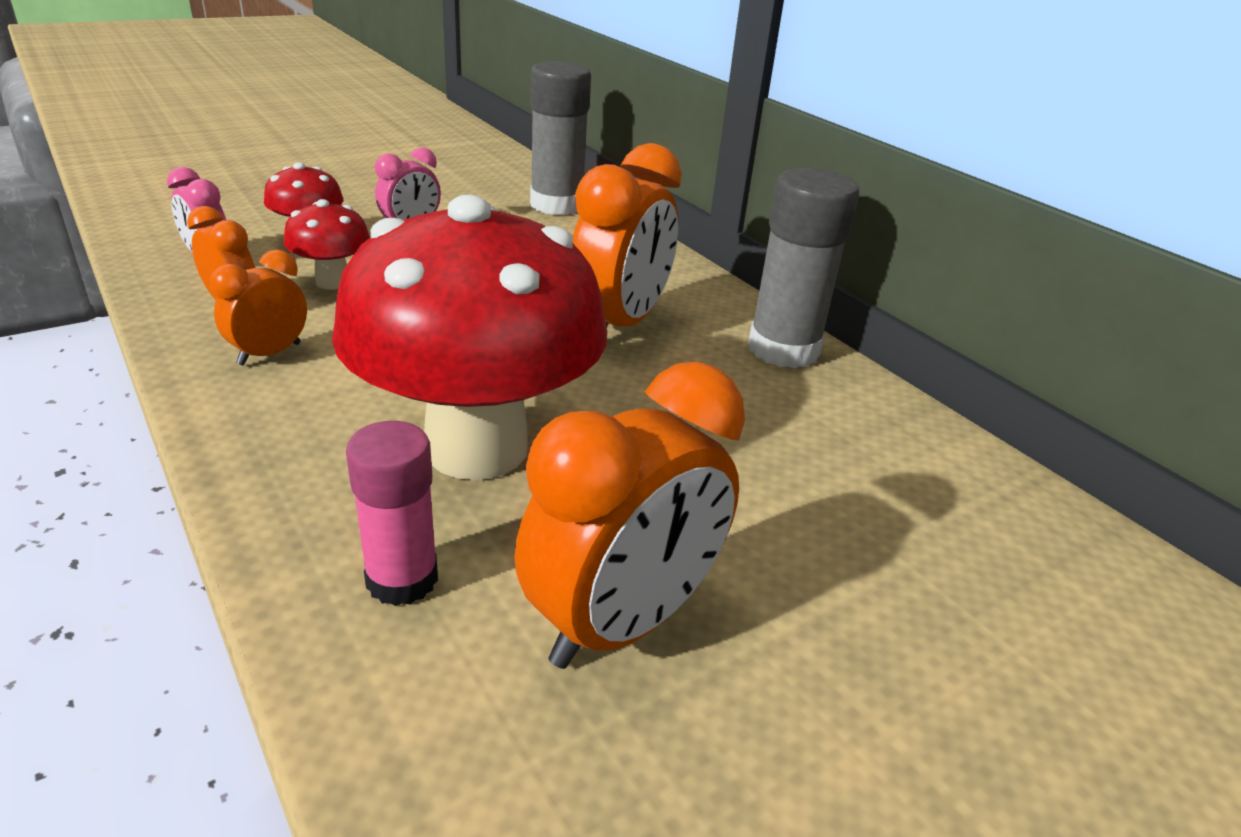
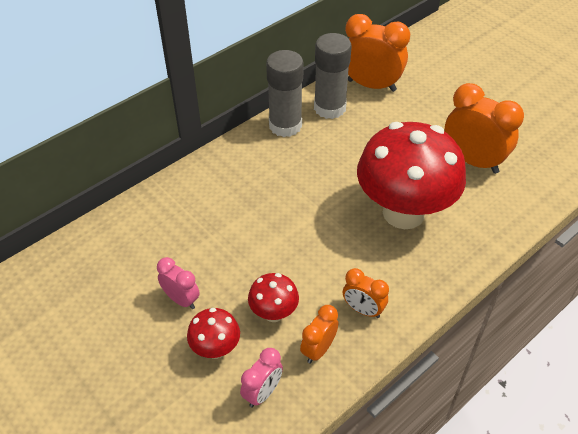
camera: 95 degrees left, 15 degrees up
(402, 579) = (482, 215): pink glue stick -> none
(557, 205) = (118, 232): grey glue stick -> grey glue stick (329, 108)
(619, 325) = (282, 182): orange clock -> orange clock (371, 85)

